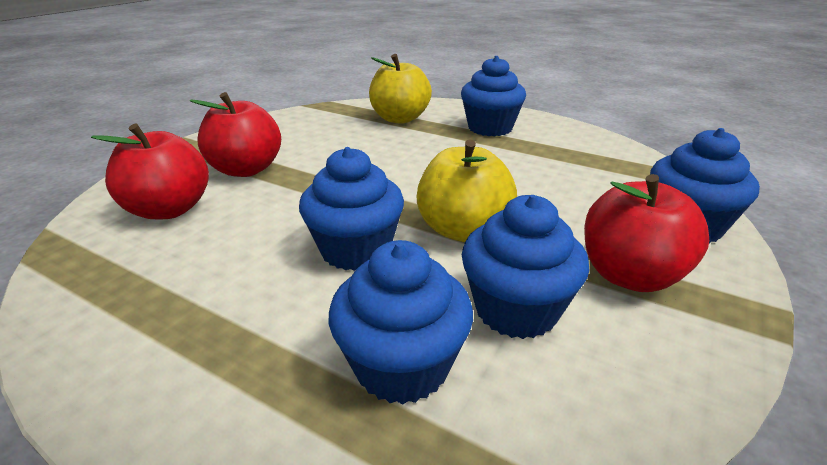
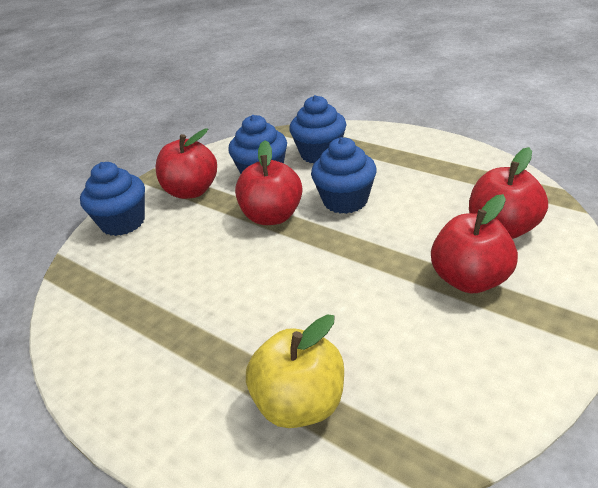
camera: 170 degrees left, 5 degrees up
(463, 230) = (272, 216): yellow apple -> red apple
(490, 128) = (180, 369): blue cupcake -> none

